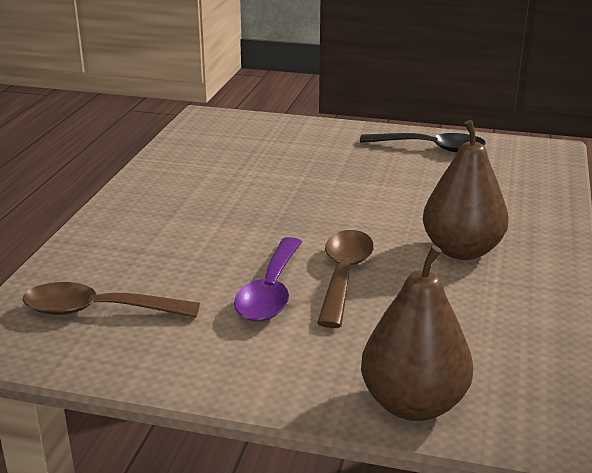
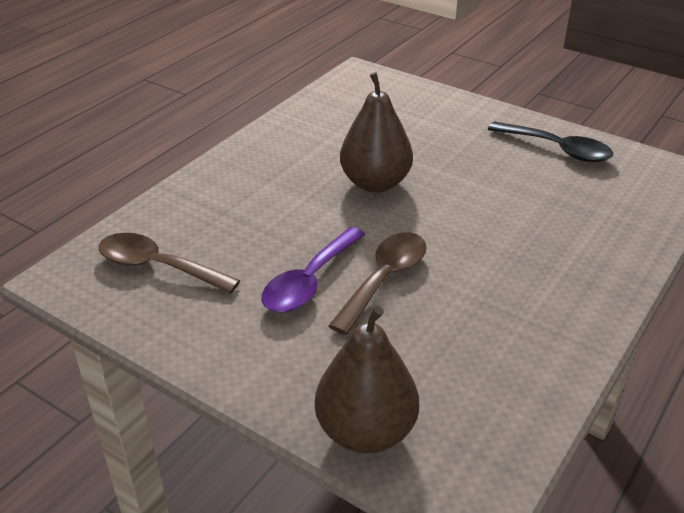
camera: 20 degrees right, 10 degrees up
(461, 250) = (513, 277): brown pear -> brown pear (375, 183)

